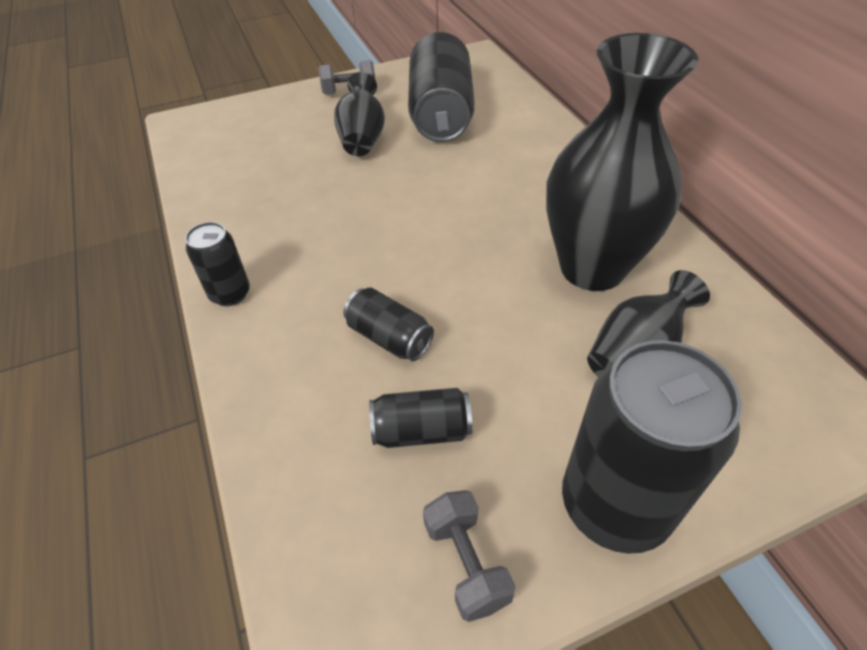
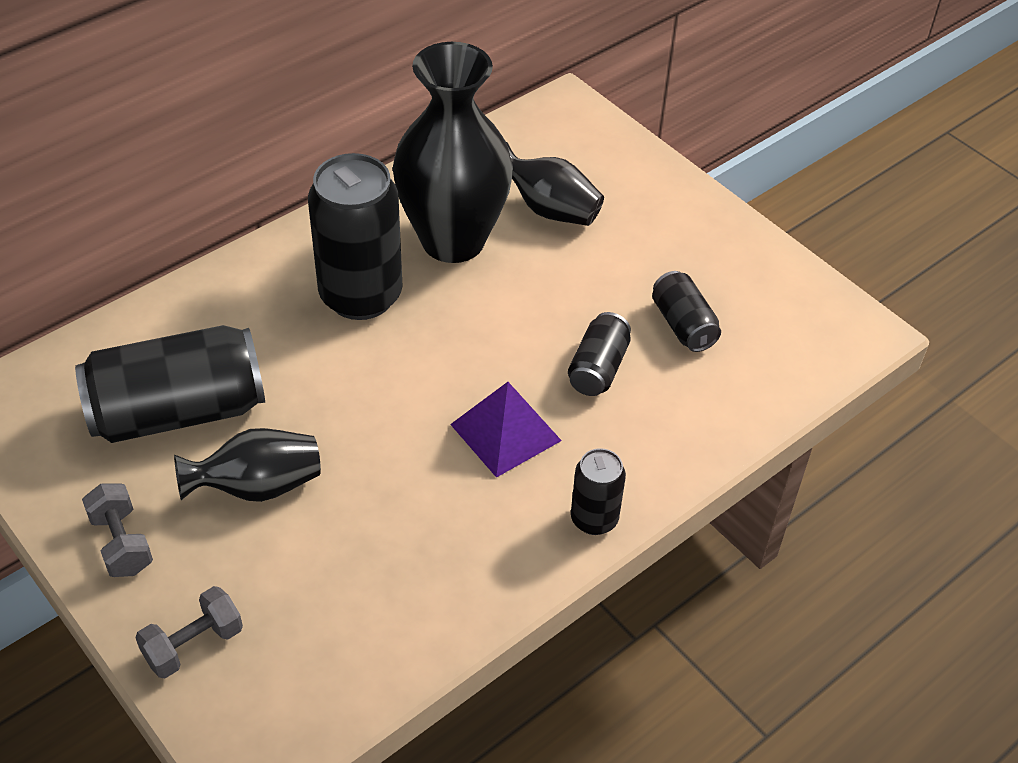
camera: 110 degrees left, 0 degrees up
(346, 259) = (505, 432): none -> purple pyramid
(466, 563) = (769, 281): grey dumbbell -> grey dumbbell (193, 645)
(615, 504) = (690, 215): black can -> black can (361, 296)

